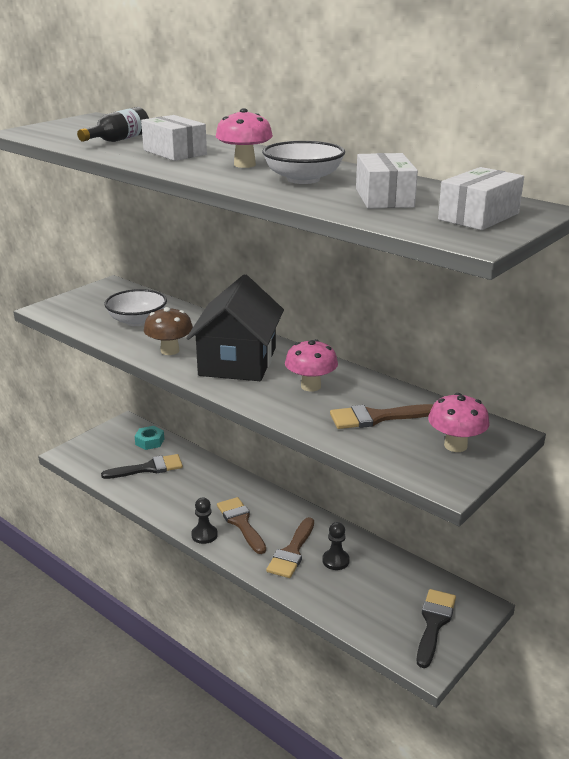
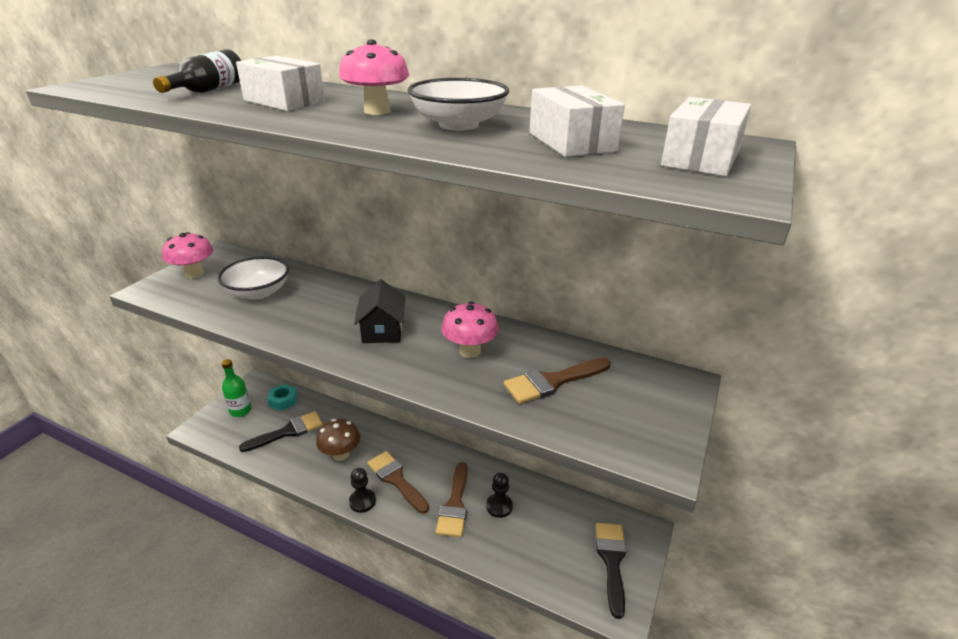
camera: 15 degrees left, 5 degrees up
(108, 444) = (240, 410): none -> green bottle
(170, 351) = (303, 326): brown mushroom -> brown mushroom (341, 454)
(238, 361) = (382, 330): black house -> black house, size x0.54
(455, 445) = (646, 406): pink mushroom -> pink mushroom (194, 274)

